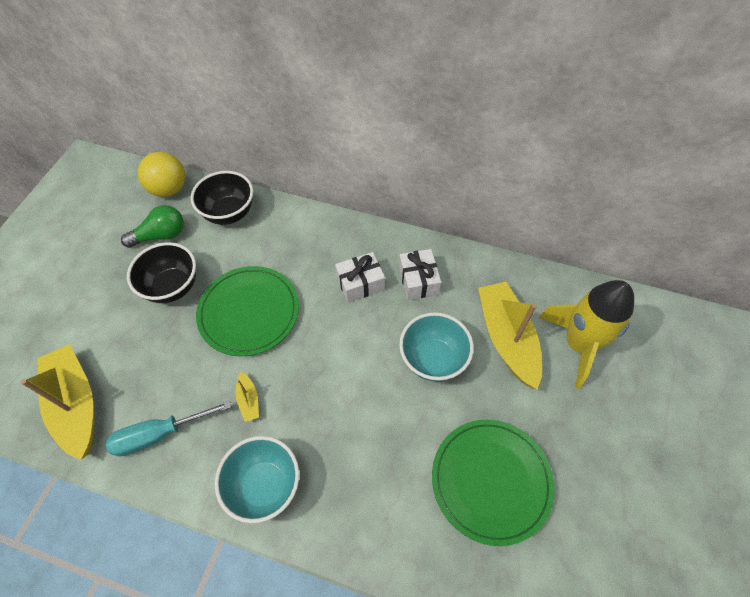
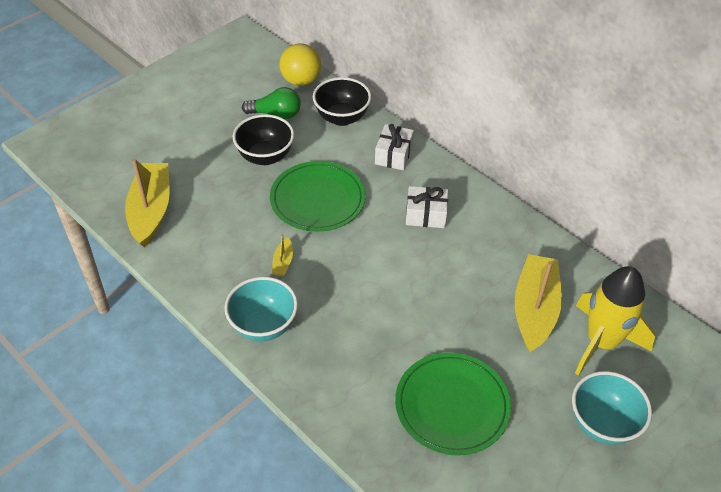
camera: 25 degrees right, 10 degrees down
(159, 434) = (202, 257): turquoise screwdriver -> none
(418, 281) = (480, 233): white gift -> white gift (393, 155)
(433, 359) = (456, 297): turquoise bowl -> turquoise bowl (602, 424)

